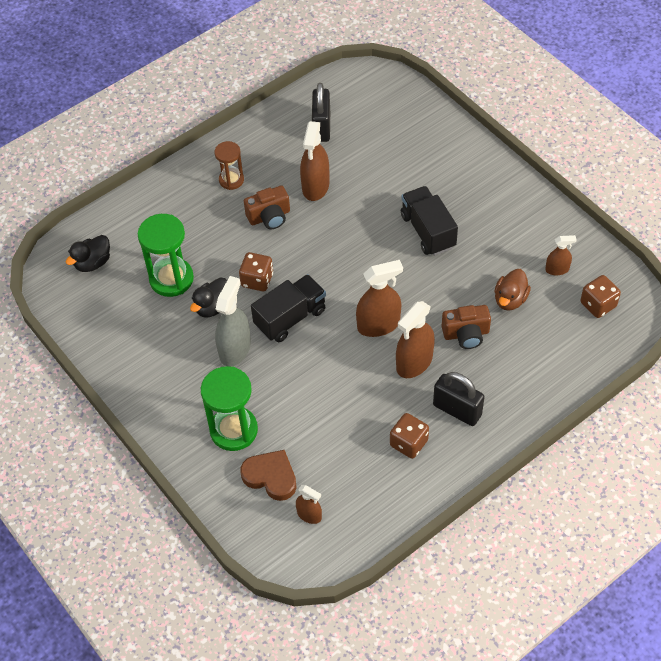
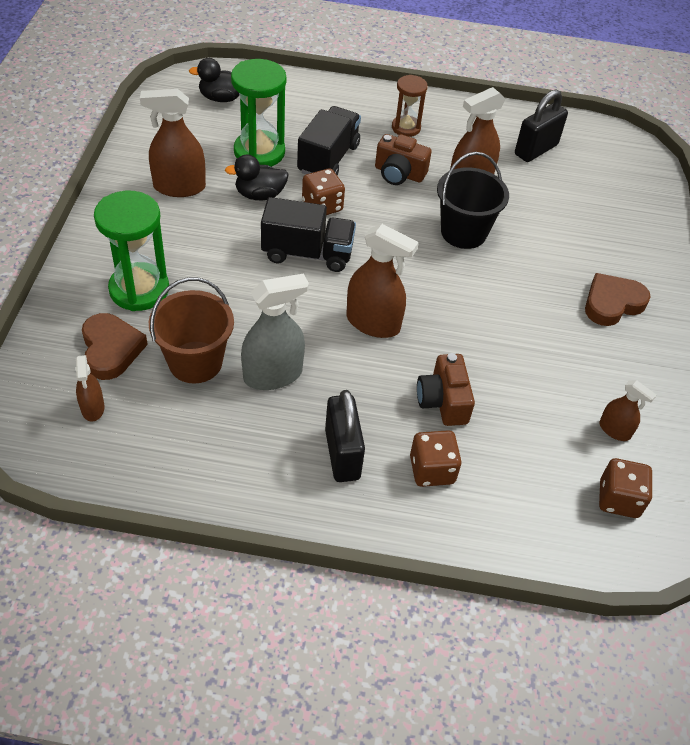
camera: 40 degrees right, 5 degrees down
(235, 349) = (230, 236): grey spray bottle -> grey spray bottle (273, 375)
(323, 438) = (195, 362): none -> brown bucket
(352, 223) = (463, 232): none -> black bucket
(408, 443) = (259, 437): brown dice -> brown dice (432, 470)
(414, 362) = (361, 379): brown spray bottle -> brown spray bottle (179, 187)
(428, 231) = (524, 292): black truck -> black truck (328, 159)
(466, 334) = (443, 401): brown camera -> brown camera turned 45 degrees clockwise
(475, 195) = (612, 303): none -> brown heart
(510, 299) = (528, 412): brown duck -> none

